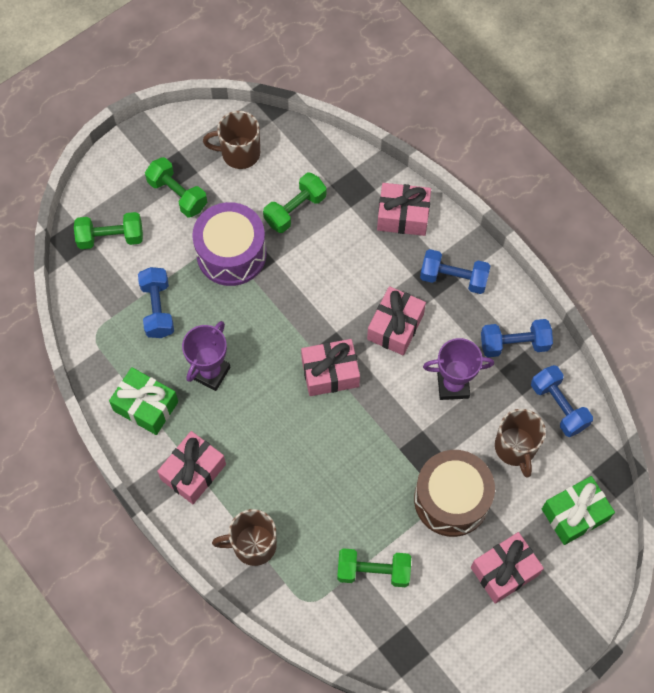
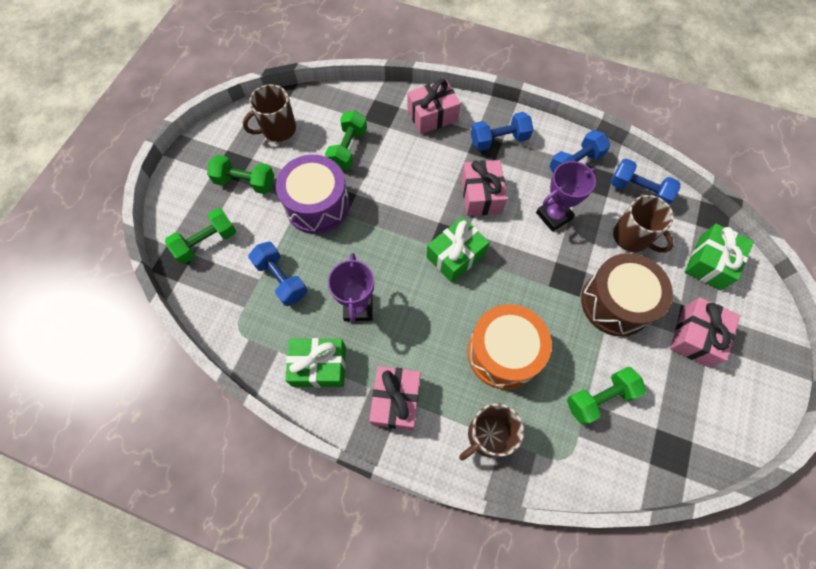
camera: 30 degrees left, 0 degrees up
(314, 485) = (503, 353): none -> orange drum
(330, 373) = (455, 256): pink gift -> green gift

